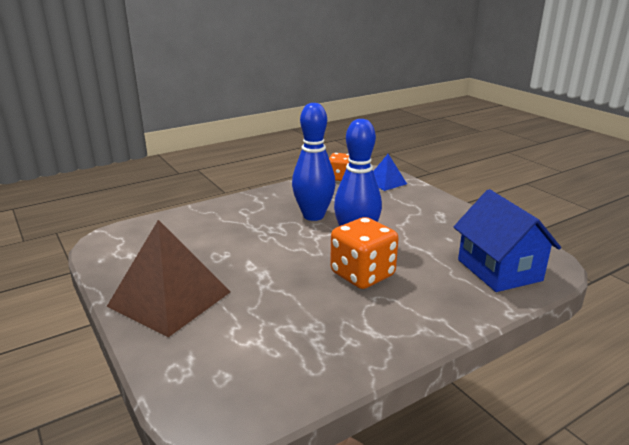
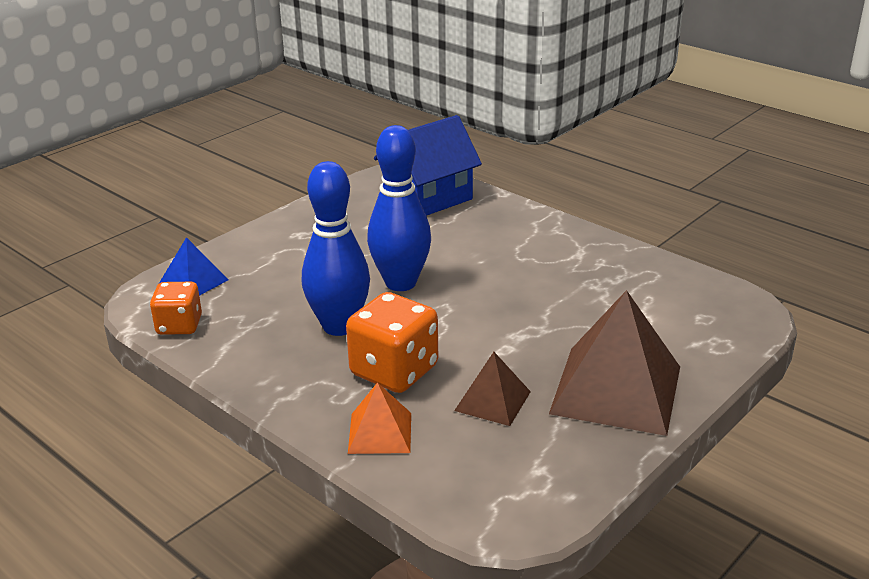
camera: 105 degrees left, 5 degrees up
(201, 251) = (492, 401): none -> brown pyramid
(204, 216) = (380, 433): none -> orange pyramid
(362, 274) = (481, 269): orange dice -> orange dice (394, 371)

